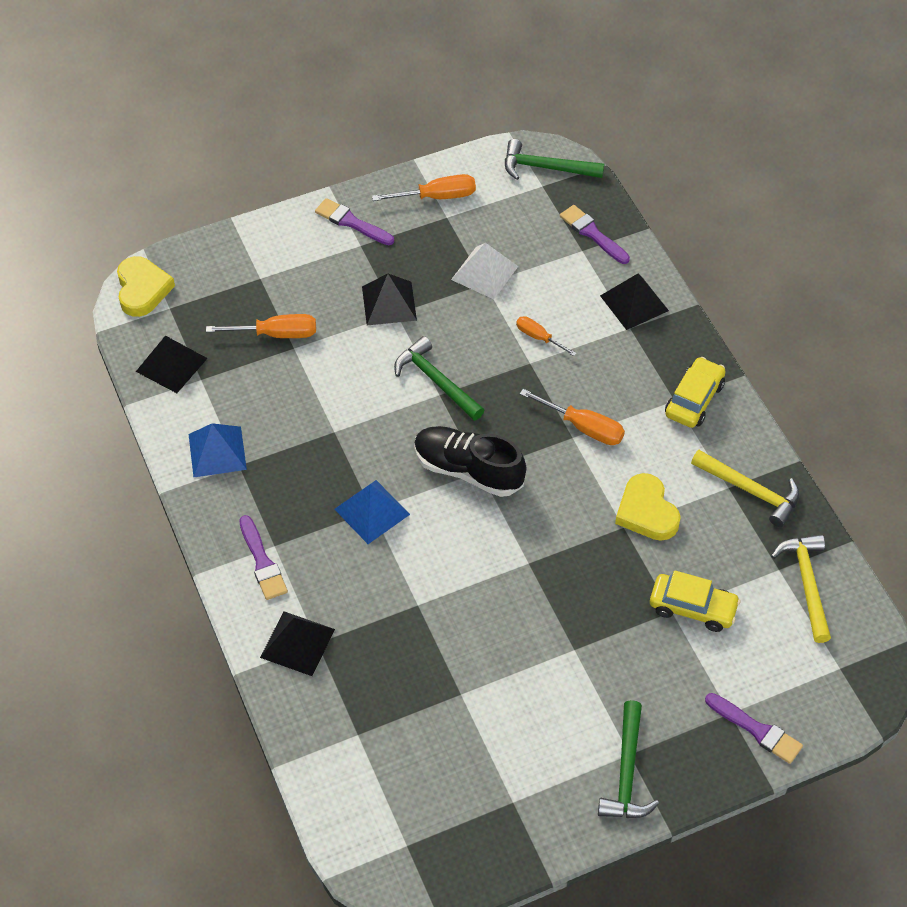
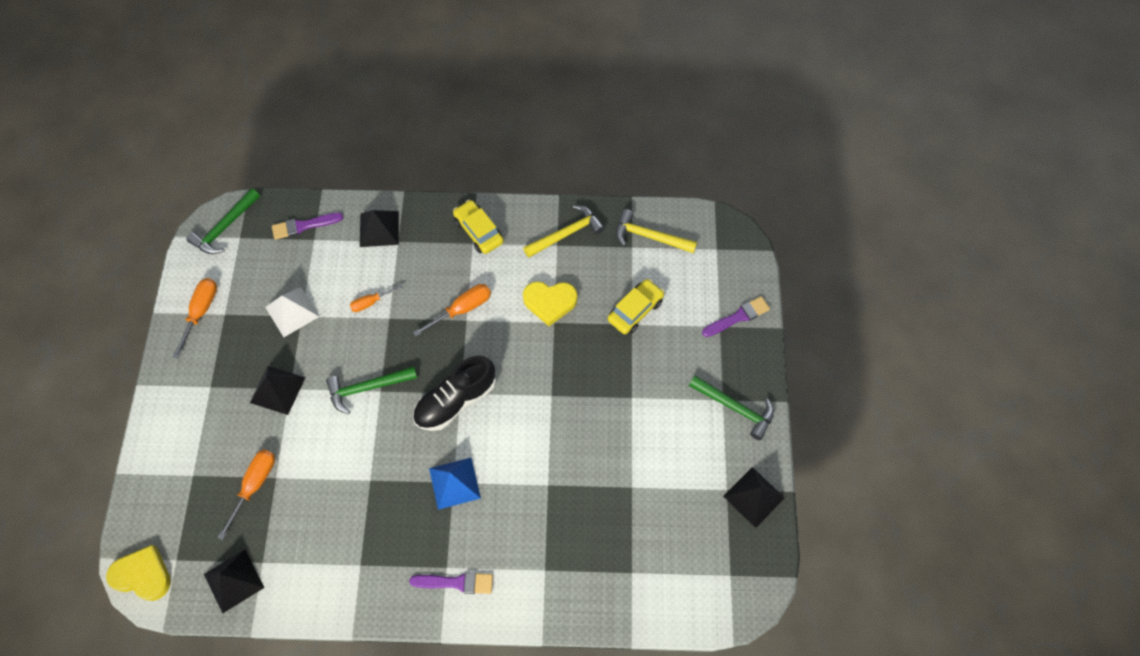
camera: 65 degrees left, 10 degrees up
(217, 451) = (338, 577): blue pyramid -> none
(297, 643) = (538, 585): black pyramid -> black pyramid (754, 497)
(351, 222) = (184, 383): purple brush -> none

